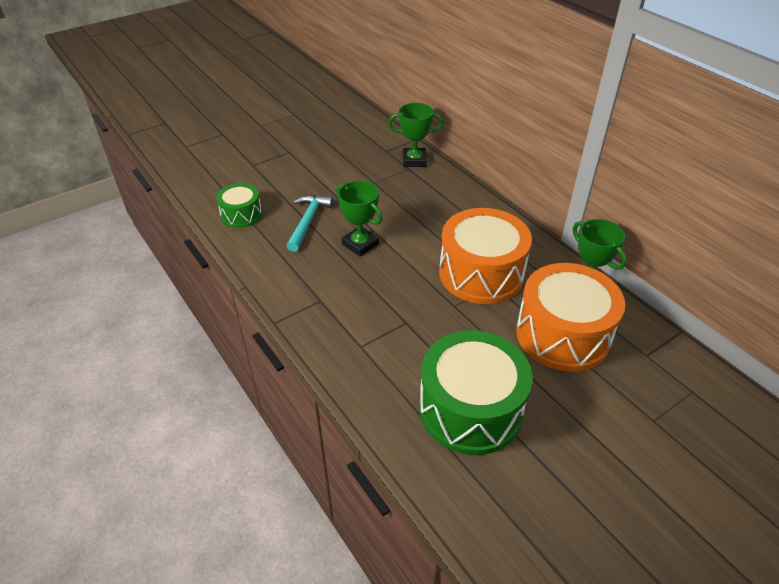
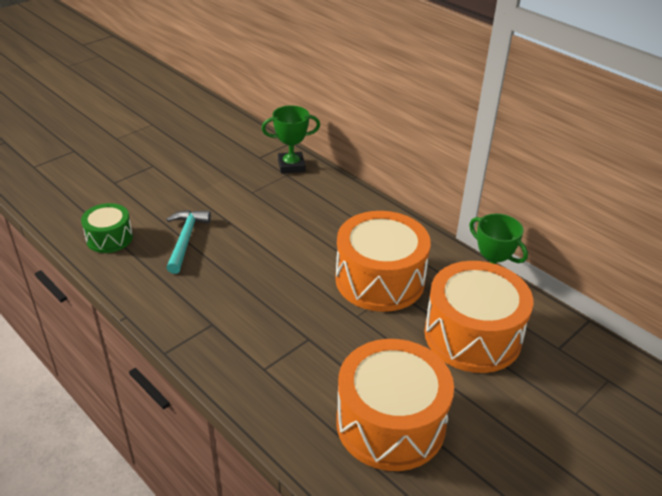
camera: 10 degrees left, 5 degrees down
(360, 244) = (247, 259): green trophy -> none
(470, 409) = (390, 423): green drum -> orange drum

